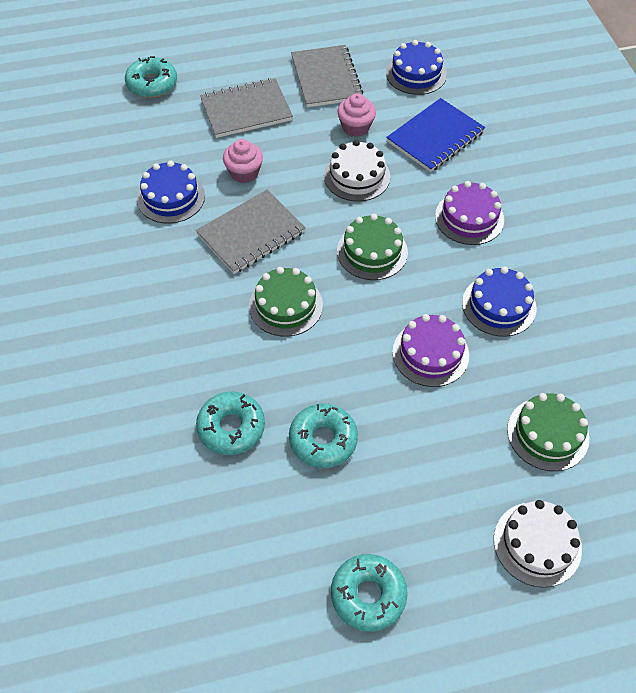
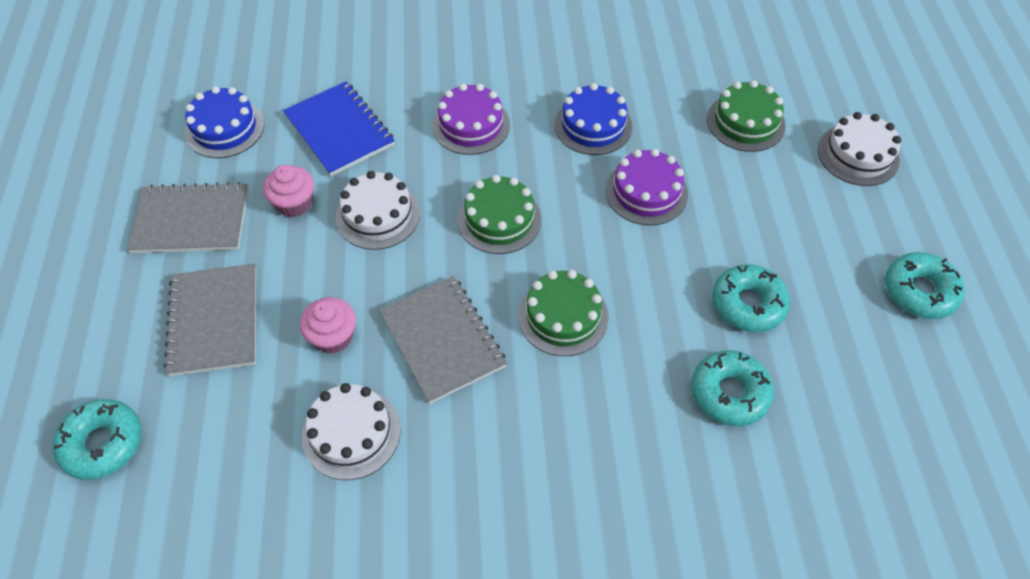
camera: 80 degrees left, 0 degrees up
(171, 197) = (351, 433): blue cake -> white cake

